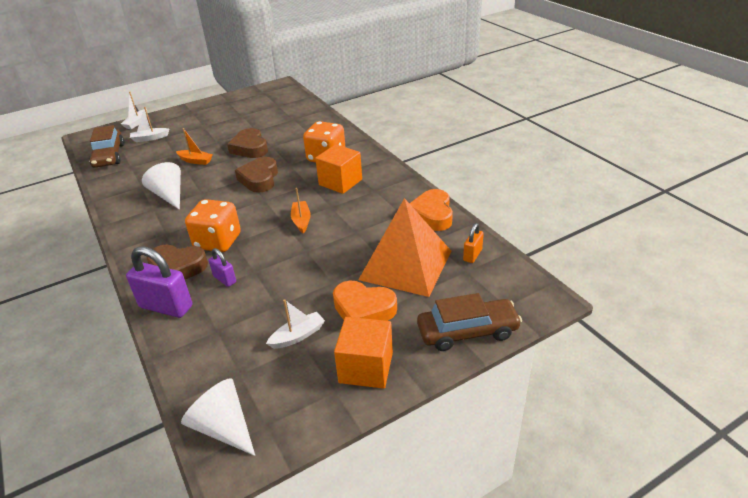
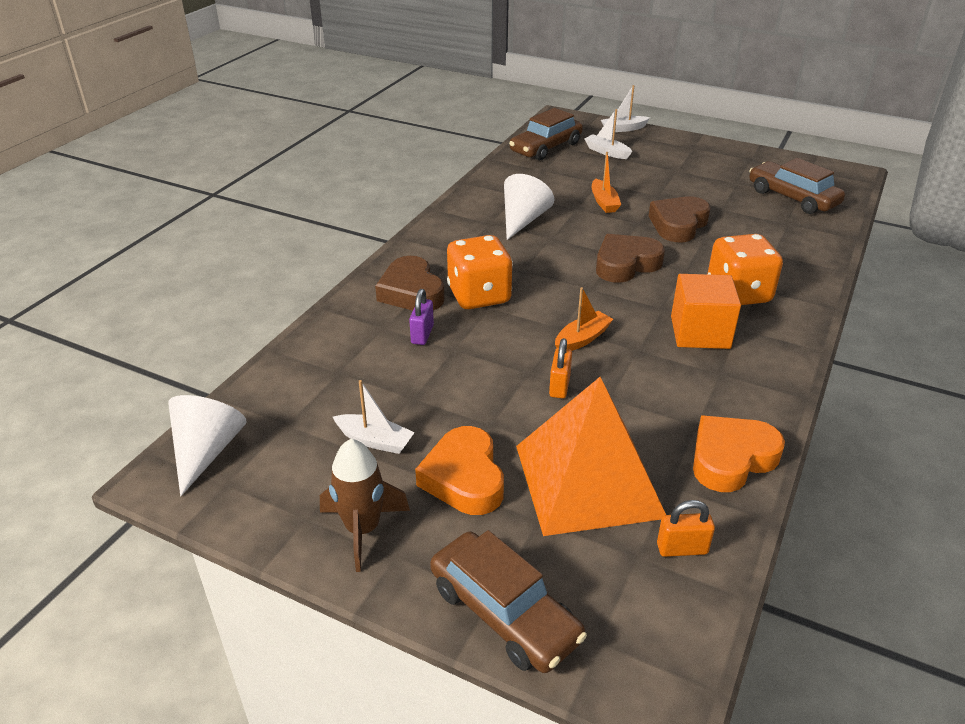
camera: 55 degrees right, 0 degrees up
(166, 307) = (348, 317): purple padlock -> none
(276, 108) = (792, 197): none -> brown car
(329, 245) = (559, 386): none -> orange padlock
(366, 367) = (363, 529): orange cube -> brown rocket

